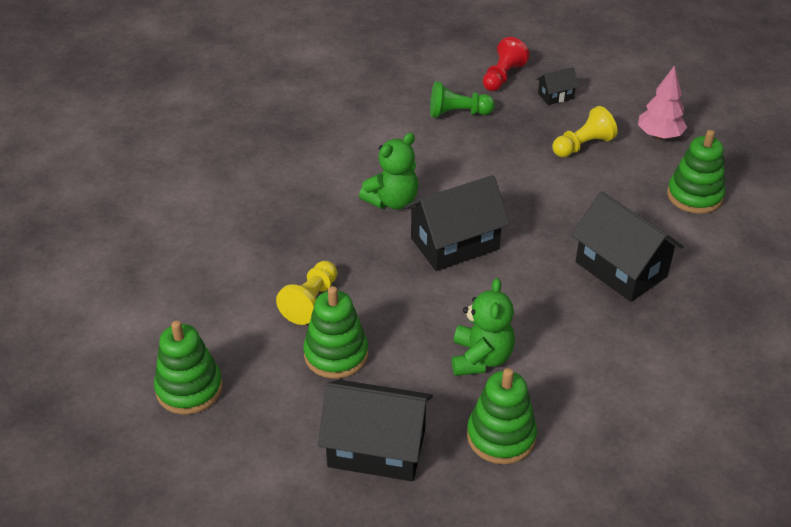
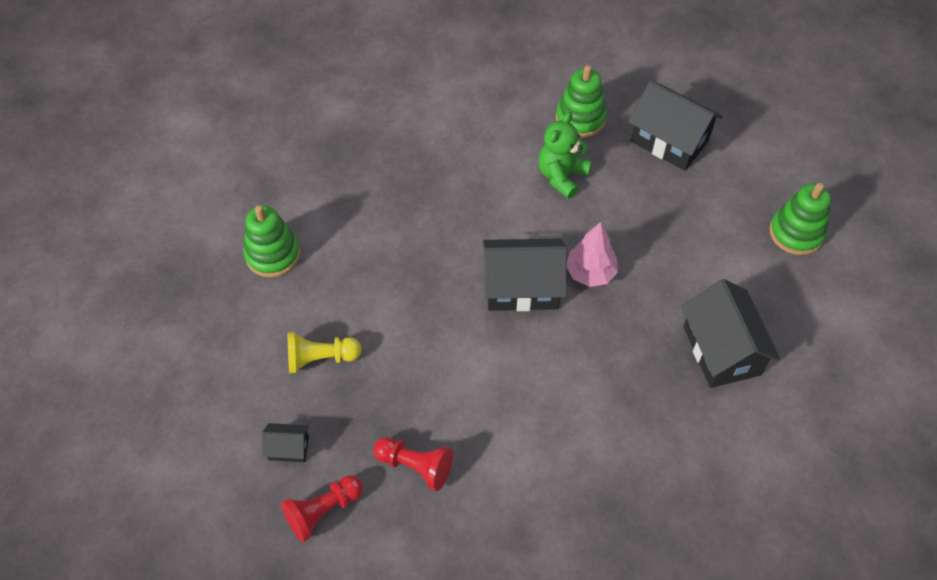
camera: 155 degrees left, 15 degrees up
(311, 301) = (675, 276): yellow pawn -> none
(336, 354) = (671, 220): green stacking toy -> none
(392, 201) = (553, 361): green teddy bear -> none
(457, 113) = (416, 466): green pawn -> red pawn
(621, 269) = (399, 208): black house -> black house (721, 350)
(659, 136) = (235, 340): pink tree -> pink tree (590, 273)

